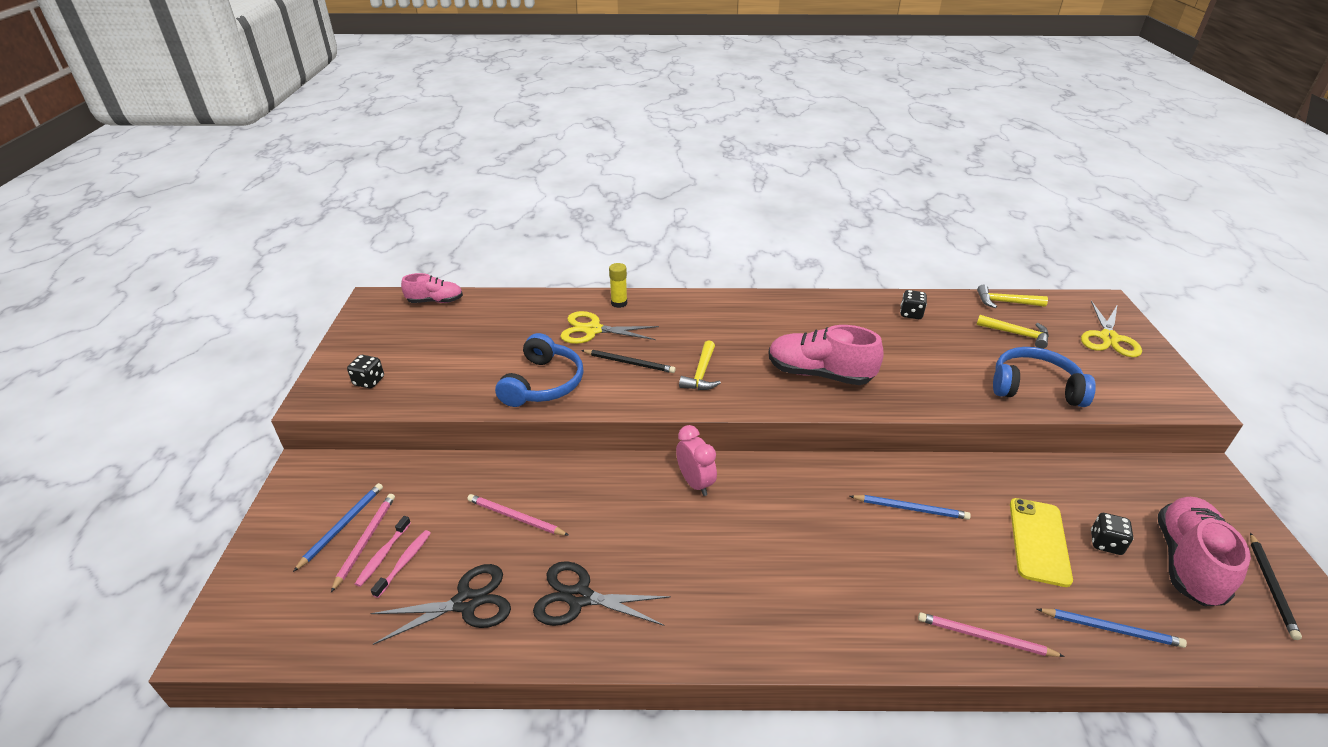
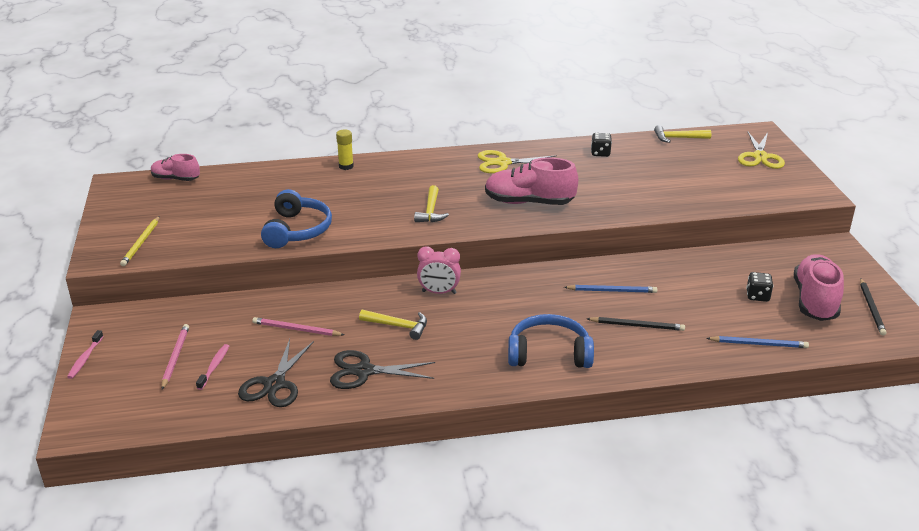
camera: 10 degrees left, 5 degrees down
(342, 526) = (151, 350): blue pencil -> none
(369, 381) = (141, 243): black dice -> yellow pencil
(383, 555) = (194, 364): pink toothbrush -> pink toothbrush (85, 359)
(435, 301) = (176, 179): pink shoe -> pink shoe turned 150 degrees counterclockwise
(466, 602) = (274, 384): black scissors -> black scissors turned 135 degrees clockwise
(593, 330) = (328, 188): yellow scissors -> yellow scissors (503, 163)
(629, 363) = (367, 209): black pencil -> black pencil (637, 325)
(695, 483) = (439, 292): pink clock -> pink clock turned 135 degrees clockwise
(984, 637) = (670, 359): pink pencil -> none
(1017, 334) = (687, 160): yellow hammer -> yellow hammer (398, 326)
(1034, 387) = (701, 196): blue headphones -> blue headphones (549, 353)
(1039, 541) = (709, 300): yellow phone -> none

